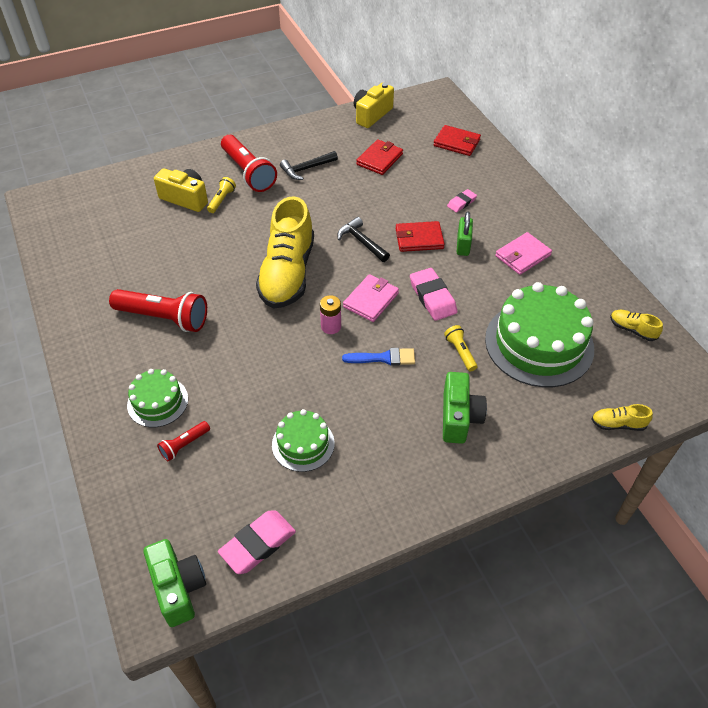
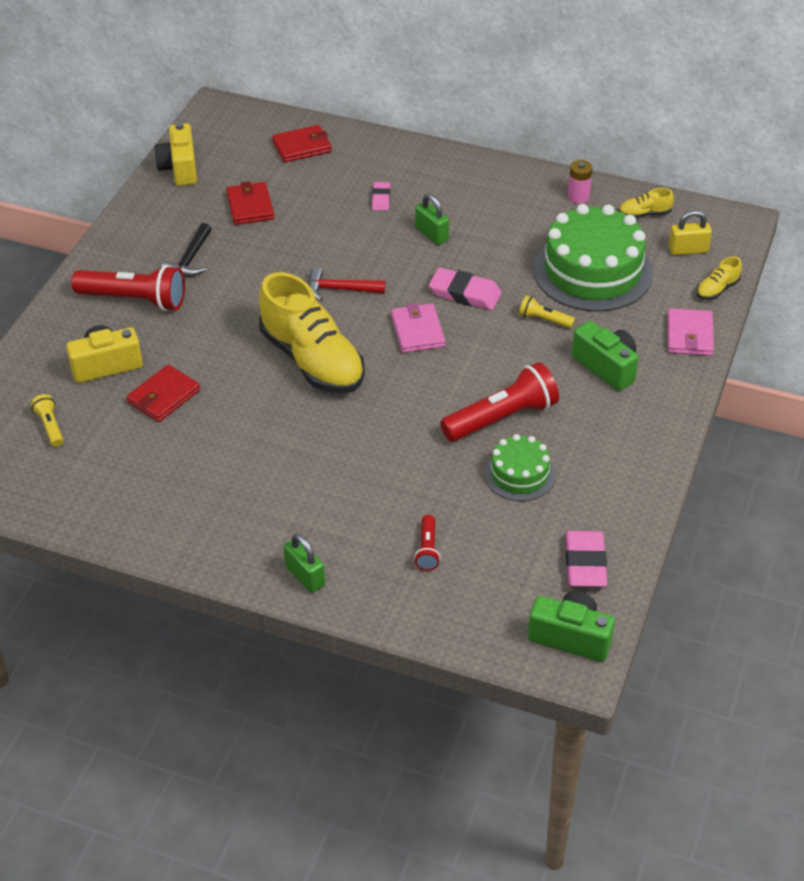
camera: 45 degrees left, 5 degrees down
(103, 401) = (305, 576): none -> green padlock
(157, 402) = (355, 539): green cake -> none
(164, 318) = (254, 476): red flashlight -> red flashlight (502, 418)
(221, 200) = (147, 342): yellow flashlight -> yellow flashlight (50, 426)
(331, 326) = (414, 375): pink battery -> pink battery (578, 197)
(361, 242) = (340, 289): black hammer -> red hammer
(384, 358) = (492, 367): blue brush -> none
(419, 239) = (387, 253): red wallet -> red wallet (164, 396)
(522, 256) = (491, 211): pink wallet -> pink wallet (689, 335)
(633, 378) = (688, 250): none -> yellow padlock

